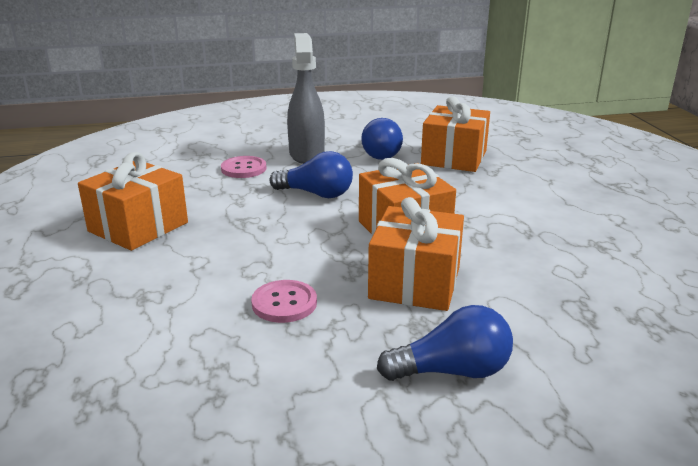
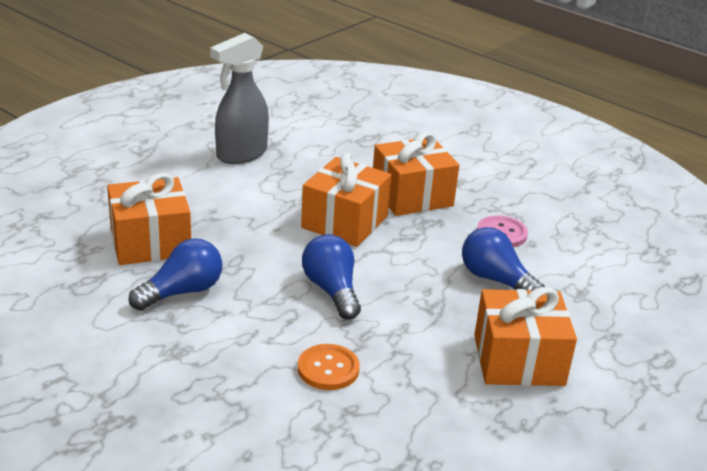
camera: 130 degrees left, 5 degrees up
(243, 169) = (328, 369): pink button -> orange button
(306, 154) = (238, 343): grey spray bottle -> grey spray bottle (241, 154)
(452, 371) = (477, 163): blue light bulb -> blue light bulb (496, 280)

